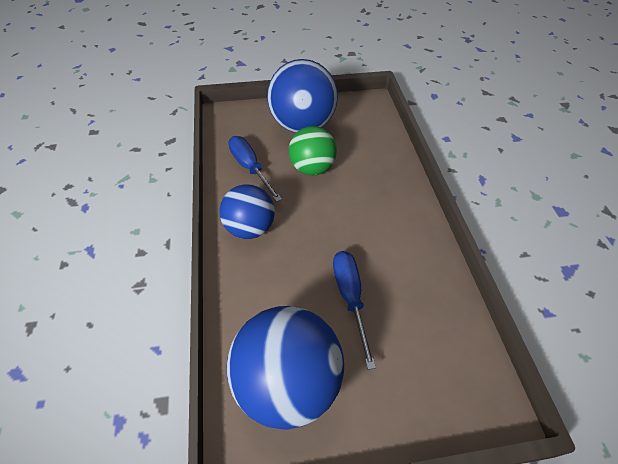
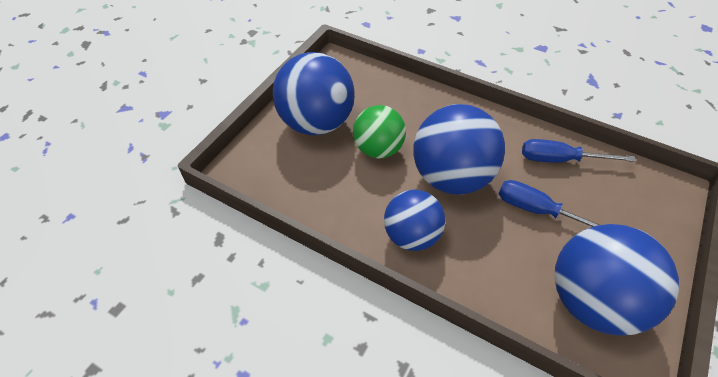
camera: 50 degrees left, 0 degrees up
(250, 168) = (334, 192): blue screwdriver -> blue screwdriver (560, 159)
(328, 222) = (451, 177): none -> blue ball

